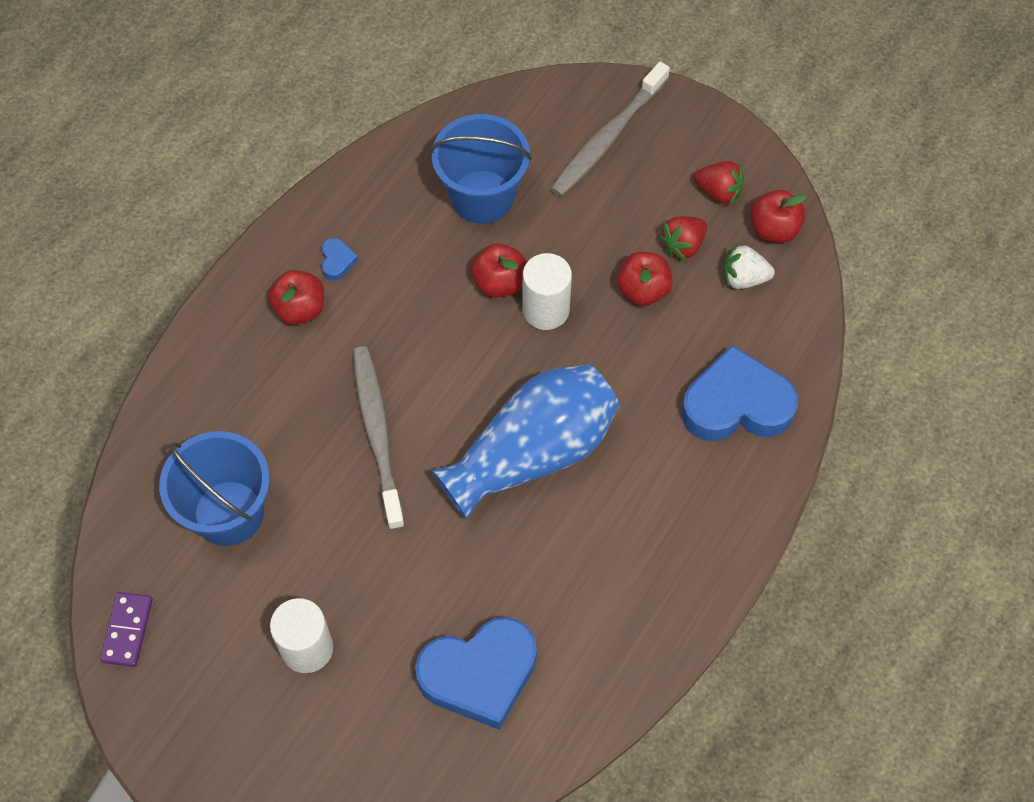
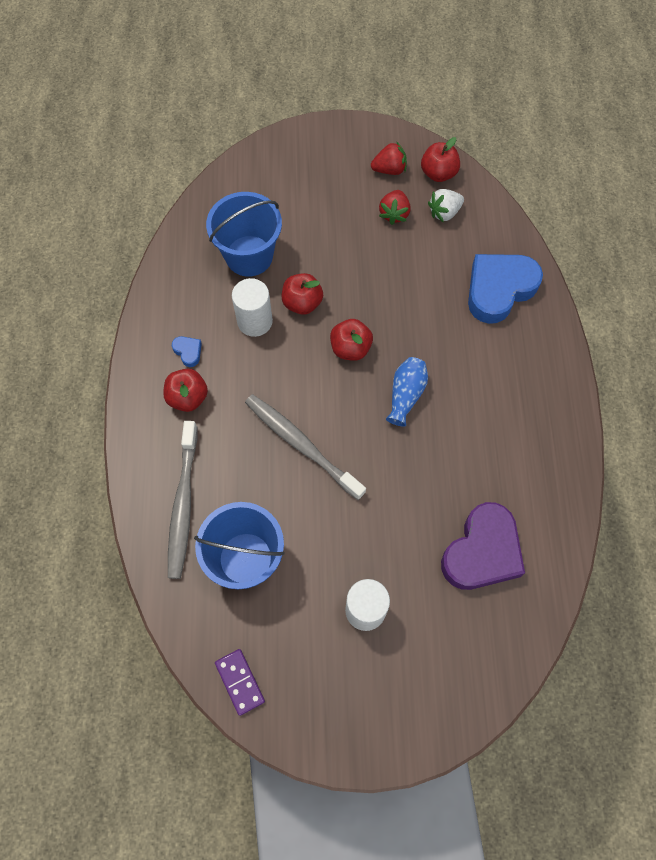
camera: 35 degrees left, 5 degrees up
(479, 674) = (482, 552): blue heart -> purple heart
(532, 453) = (406, 395): blue vase -> blue vase, size x0.48
(545, 310) = (344, 302): white cylinder -> white cylinder (255, 321)
(607, 138) = (298, 174): grey toothbrush -> grey toothbrush (183, 504)
(643, 290) = (392, 255): red apple -> red apple (350, 348)

